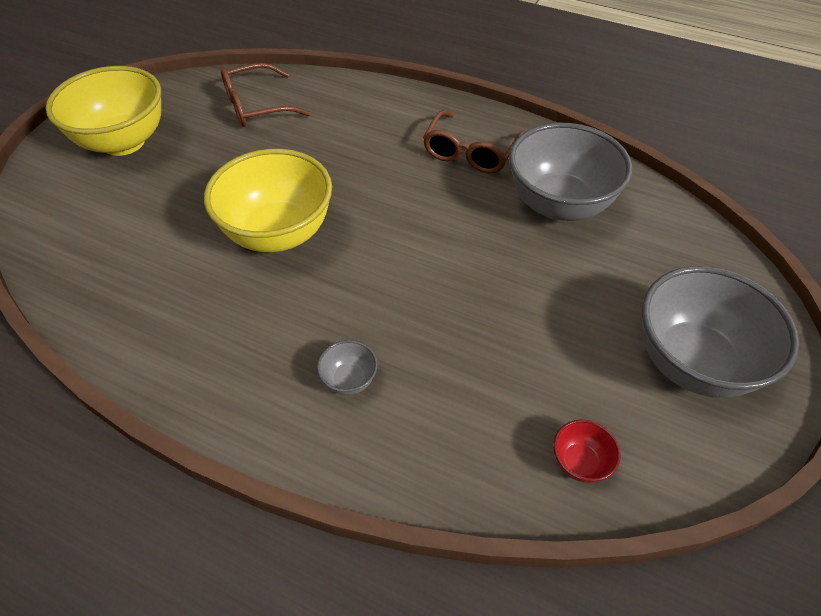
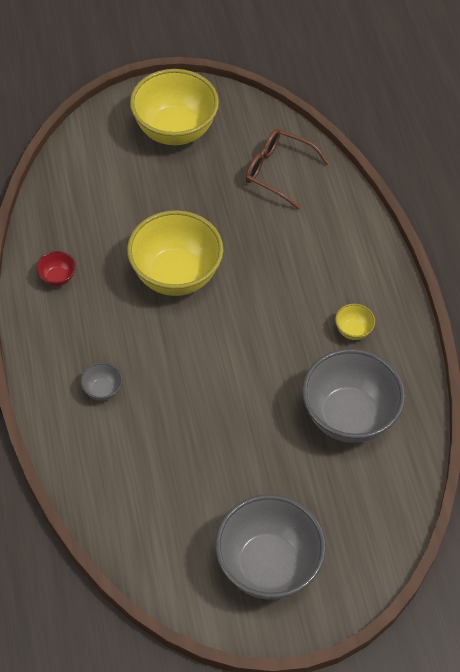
camera: 50 degrees right, 5 degrees up
(470, 153) = (353, 331): brown glasses -> yellow bowl
(579, 462) = (142, 537): red bowl -> red bowl (57, 278)

